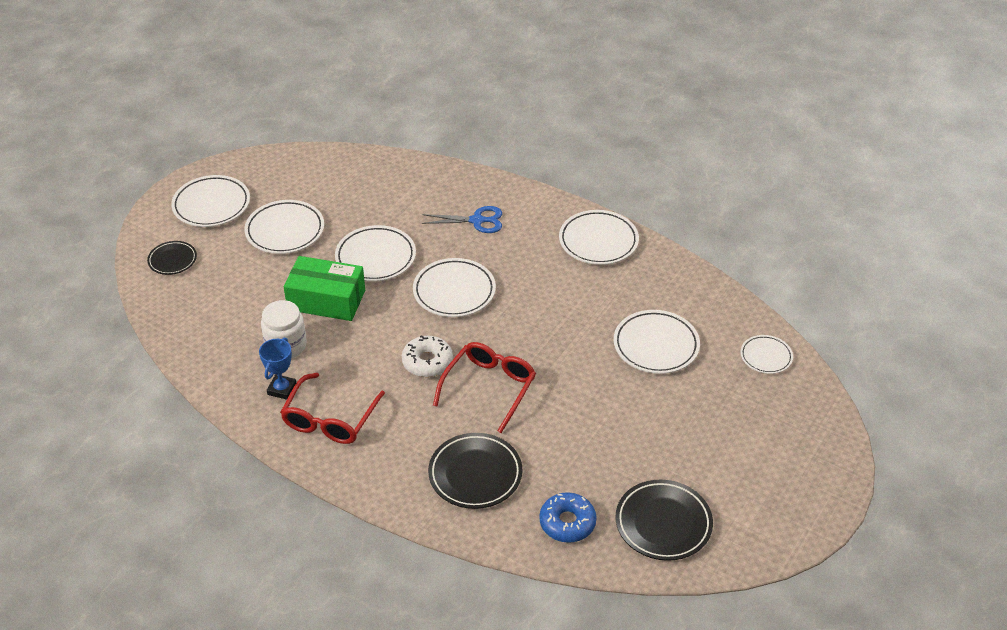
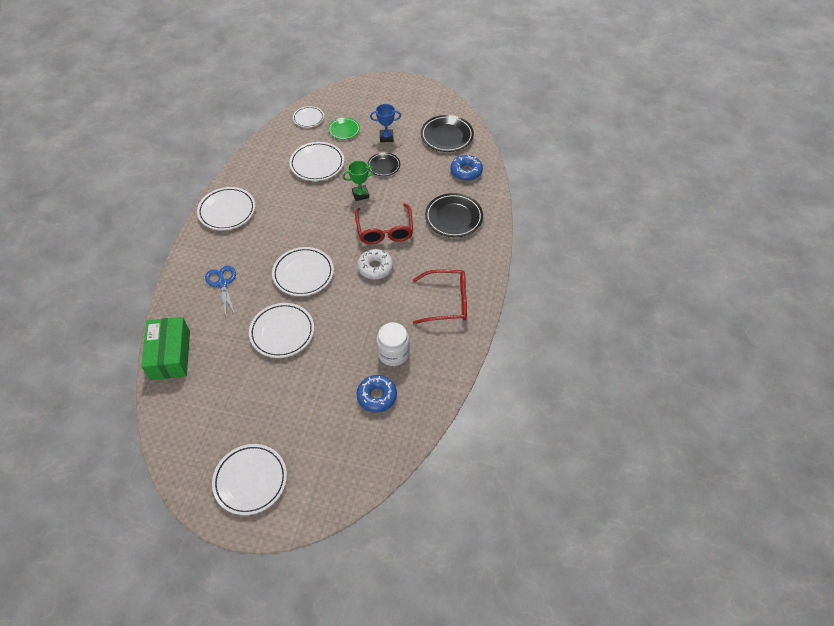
camera: 110 degrees left, 10 degrees up
(172, 260) = (330, 477): black plate -> black plate (384, 166)
(239, 317) = (377, 396): none -> blue donut
(282, 389) = (434, 339): blue trophy -> blue trophy (386, 137)
(285, 231) = (269, 407): white plate -> none
(326, 300) = (338, 346): green box -> green box (170, 355)
(489, 388) = (385, 230): red glasses -> red glasses turned 105 degrees counterclockwise
(571, 379) = (360, 194): none -> green trophy
(723, 393) = (344, 130): none -> green plate

